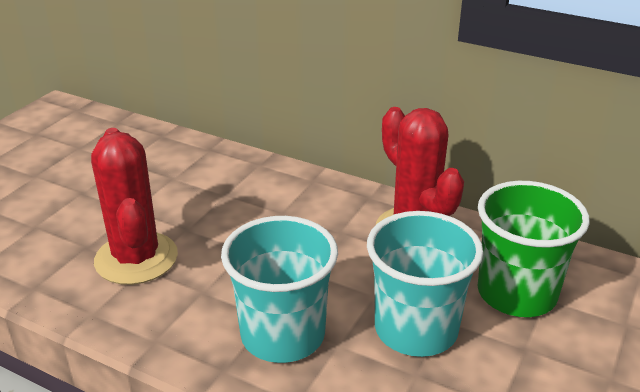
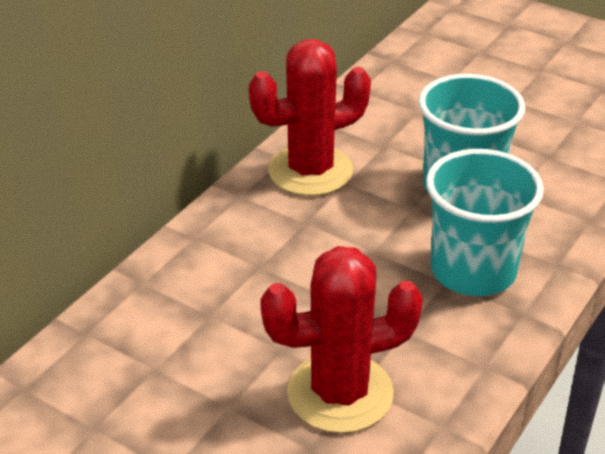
camera: 85 degrees left, 5 degrees up
(516, 293) = (413, 125): green cup -> none

